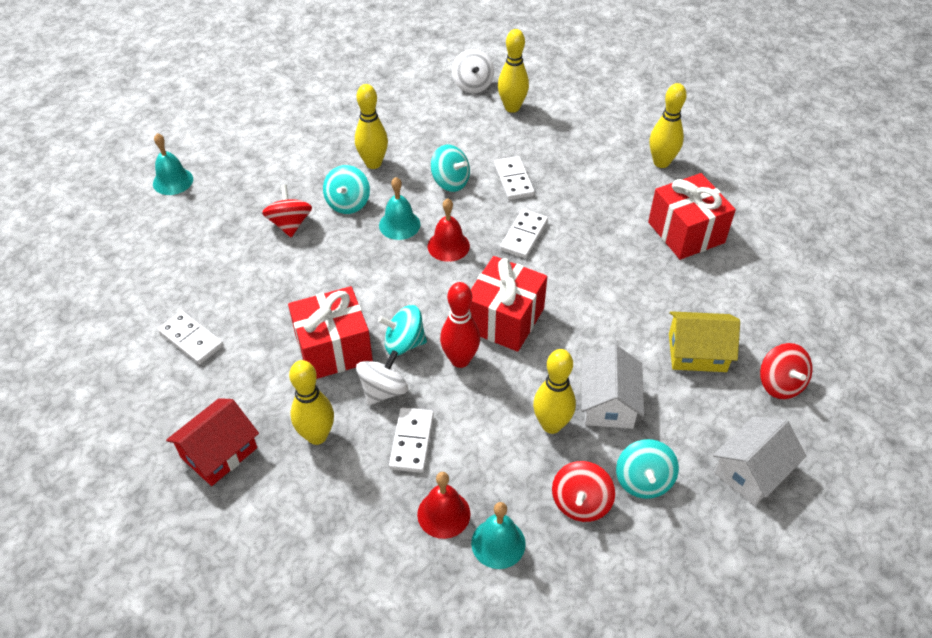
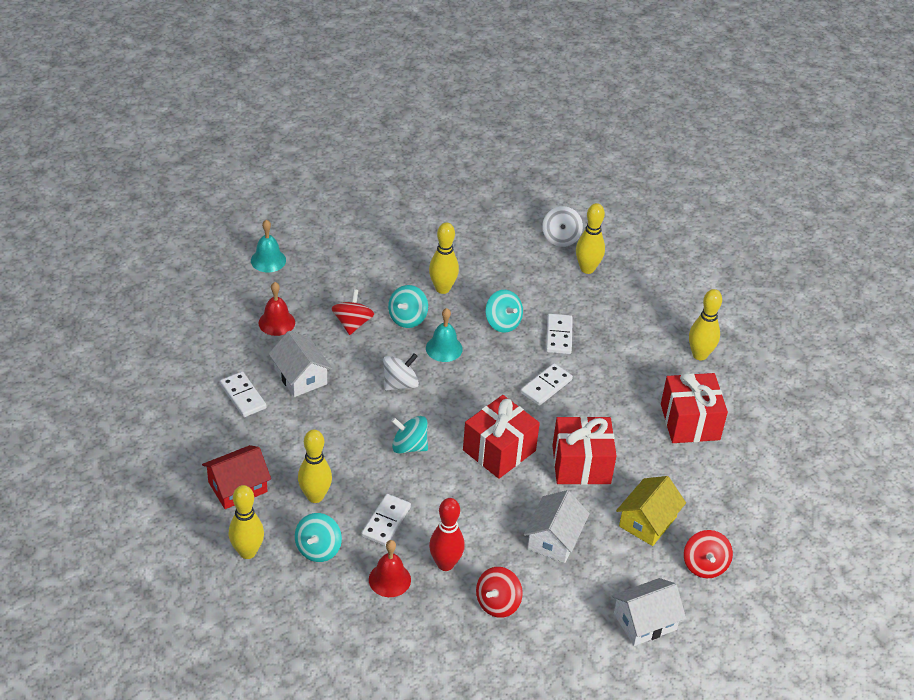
camera: 15 degrees right, 5 degrees down
(251, 298) = (300, 376): none -> white house
(333, 349) = (351, 435): red gift -> red gift (581, 464)
(383, 390) = (379, 478): white spinning top -> white spinning top (400, 384)
(448, 246) = (478, 377): red bell -> red bell (276, 322)
(460, 360) = (449, 472): red bowling pin -> red bowling pin (445, 564)
(498, 543) = (422, 611): turquoise bell -> none
(551, 425) = (500, 541): yellow bowling pin -> yellow bowling pin (247, 552)
(643, 481) = (554, 602): turquoise spinning top -> turquoise spinning top (318, 549)
(697, 352) = (647, 521): yellow house -> yellow house turned 75 degrees counterclockwise

